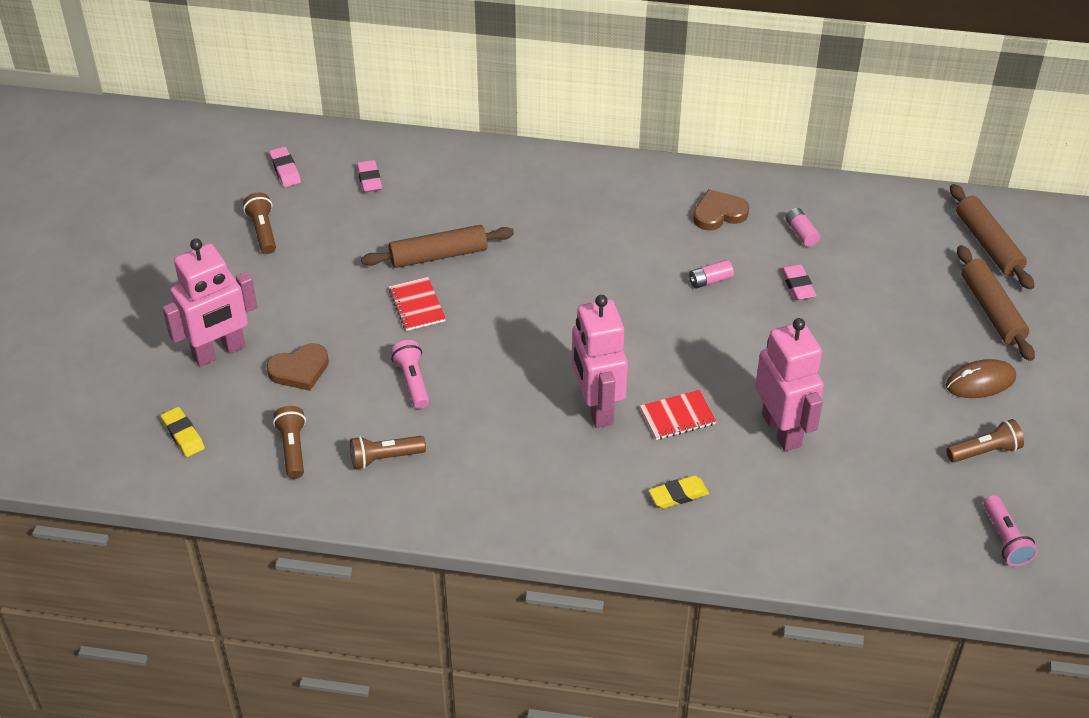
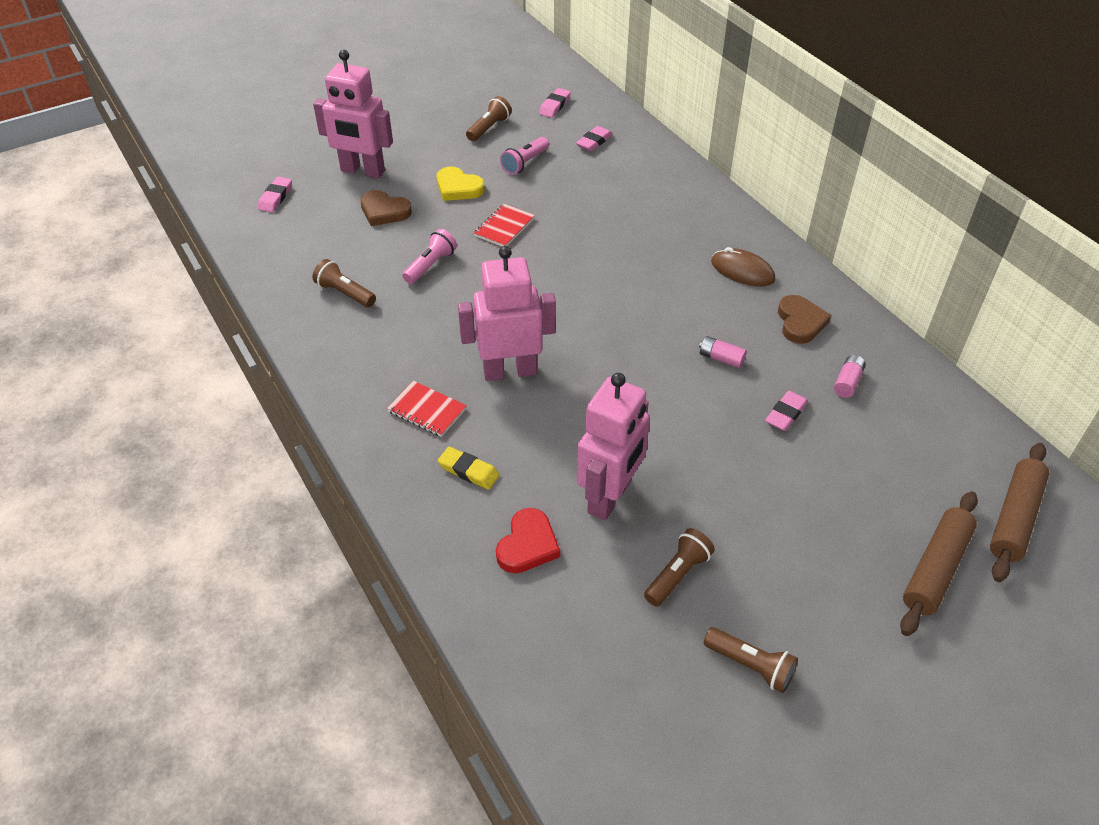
camera: 50 degrees right, 0 degrees up
(183, 435) = (275, 197): yellow eraser -> pink eraser
(293, 449) = (310, 248): brown flashlight -> brown flashlight (677, 575)
(326, 302) = (458, 188): none -> yellow heart
(438, 255) = (564, 210): brown rolling pin -> none
(596, 407) = (510, 371): pink robot -> pink robot turned 45 degrees clockwise
(677, 416) = (552, 423): red notebook -> red notebook (427, 410)
(719, 213) = (800, 322): brown heart -> brown heart turned 60 degrees clockwise
(782, 503) = (527, 545): none -> red heart
(980, 382) = (834, 611): brown mouse -> brown mouse (742, 271)
(1005, 539) = (656, 749): pink flashlight -> pink flashlight (525, 163)

